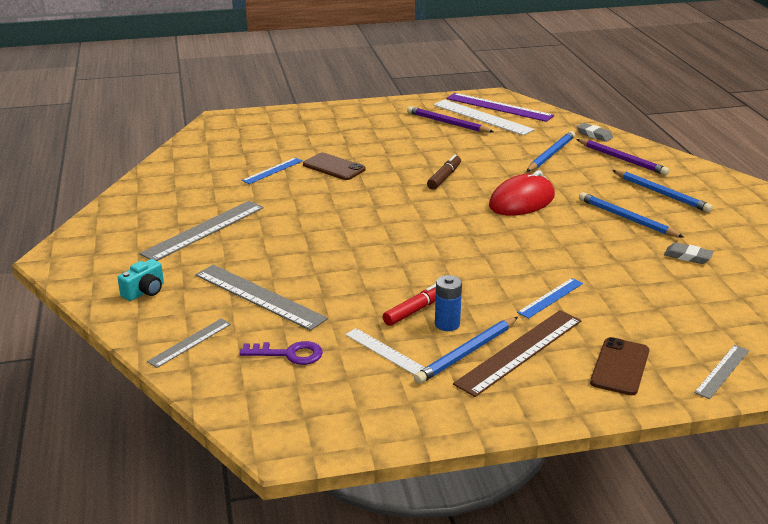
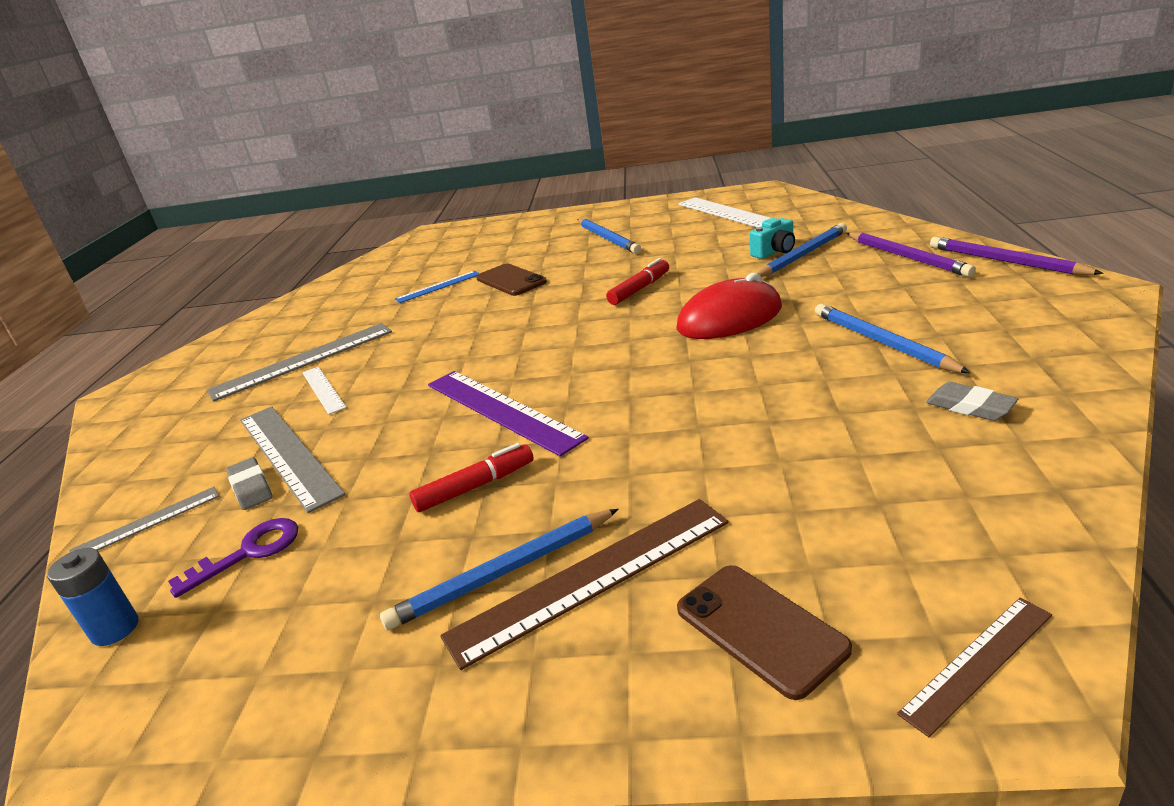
camera: 20 degrees right, 0 degrees up
(145, 291) = (166, 442): turquoise camera -> turquoise camera (775, 251)
(289, 354) = (248, 553): purple key -> purple key turned 60 degrees counterclockwise
(384, 351) = (381, 558): white ruler -> white ruler (323, 389)
(444, 177) = (639, 289): brown marker -> red marker
(447, 123) = (684, 223): purple pencil -> purple pencil (1005, 261)
(447, 324) = (506, 514): blue battery -> blue battery (115, 629)
(499, 107) = (760, 202): purple ruler -> purple ruler (501, 410)
(550, 298) = (697, 475): blue ruler -> none
(594, 135) = (877, 227): grey eraser -> grey eraser (251, 488)
(620, 367) = (760, 629): brown phone -> brown phone turned 75 degrees counterclockwise
(661, 193) = (954, 304): blue pencil -> blue pencil (608, 239)
(722, 371) = (978, 663): grey ruler -> brown ruler

